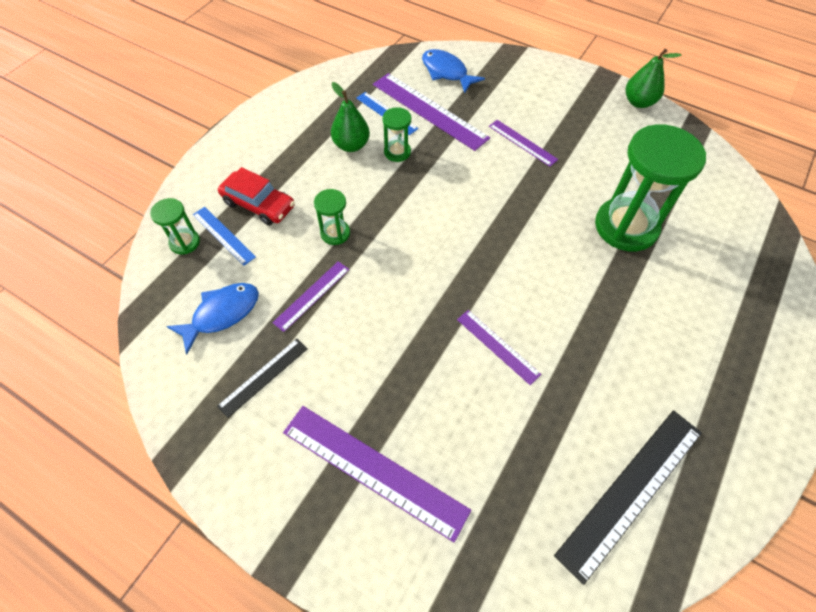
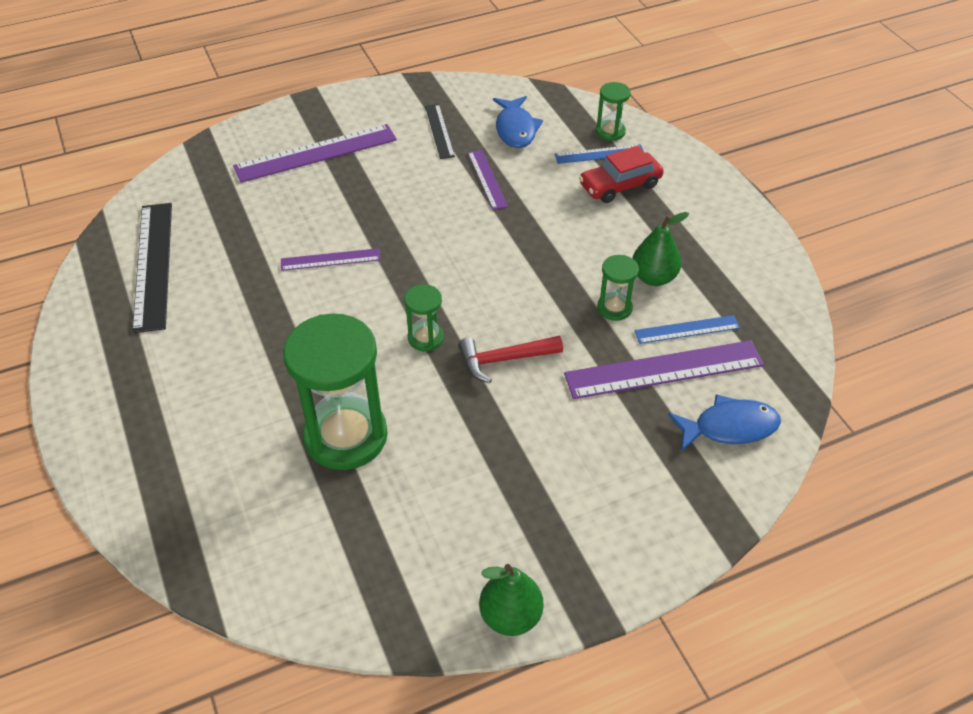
camera: 125 degrees right, 10 degrees down
(335, 233) = (541, 218): green hourglass -> green hourglass (425, 338)
(492, 184) = (503, 360): none -> red hammer
(522, 142) = (541, 426): purple ruler -> none

